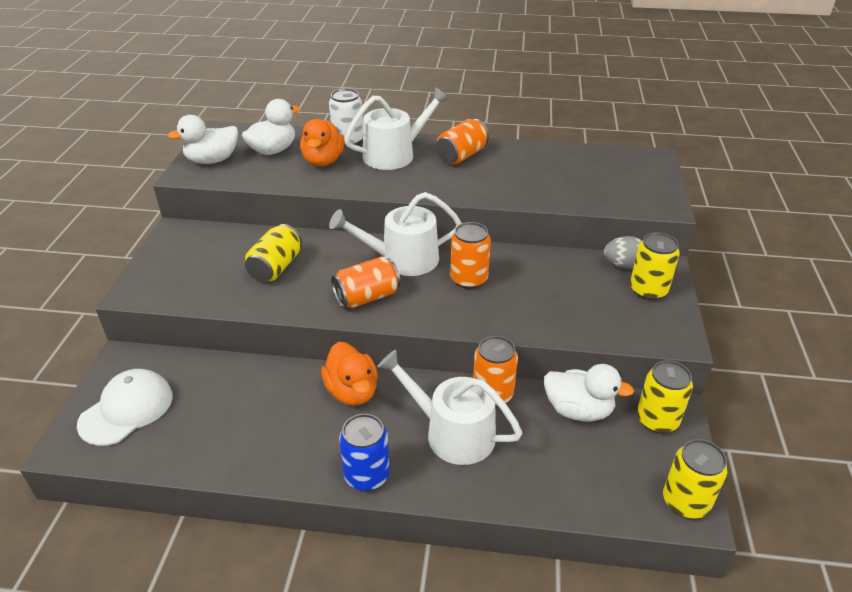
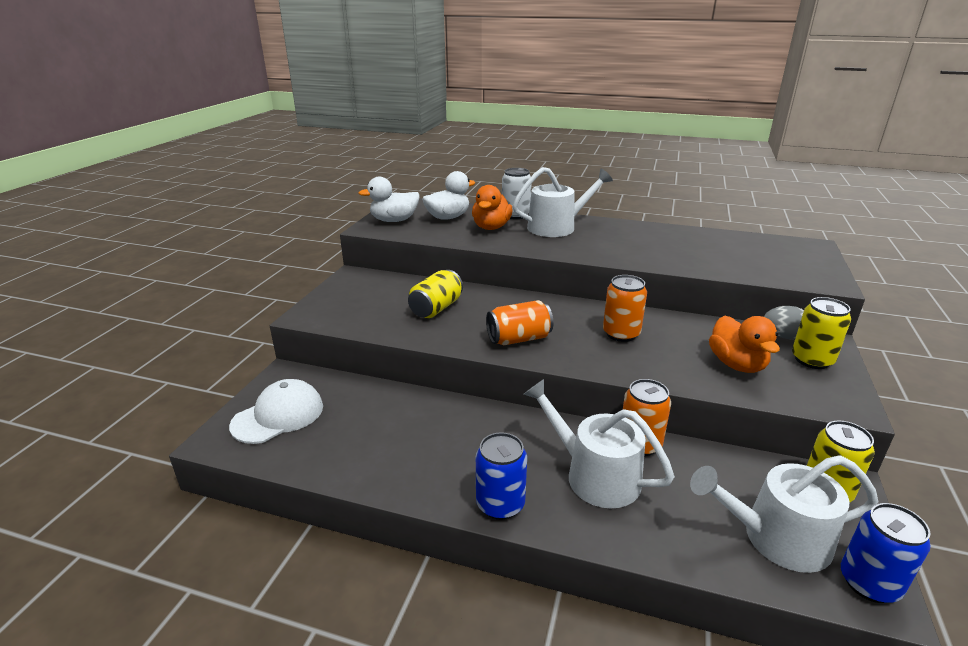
camera: 10 degrees right, 10 degrees down
(352, 391) = (494, 425): orange duck -> orange duck (737, 364)
(402, 259) = (556, 312): white watering can -> white watering can (776, 538)
(461, 156) = (620, 232): orange can -> none
(578, 410) = (734, 470): white duck -> none
(685, 502) = (869, 583): yellow can -> blue can

